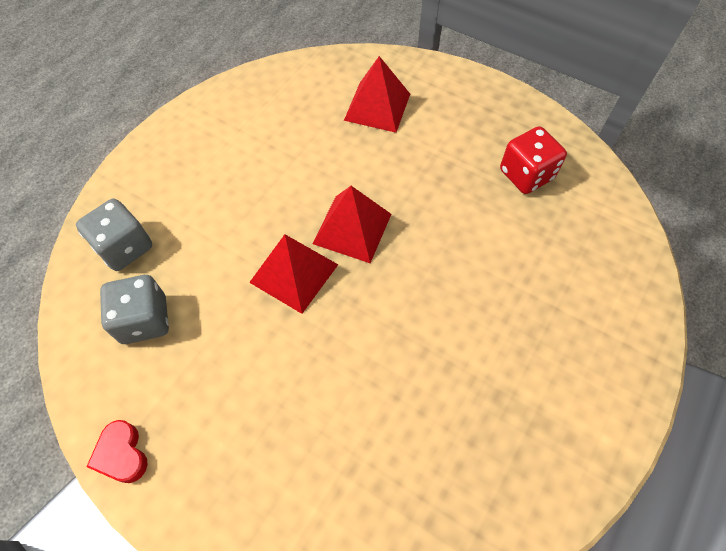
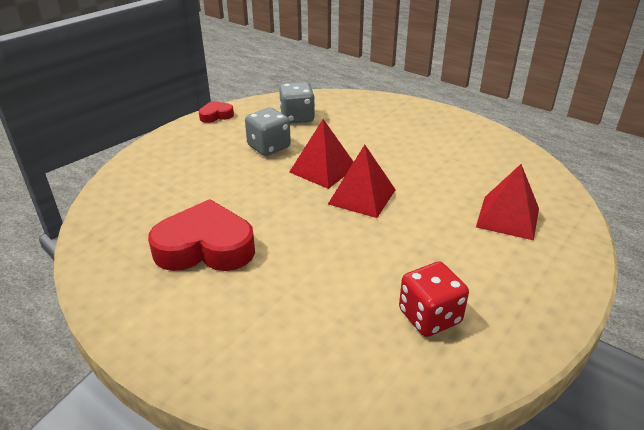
camera: 95 degrees right, 25 degrees down
(124, 247) = (351, 108): grey dice -> grey dice (269, 147)
(471, 387) = (205, 247): none -> red heart

